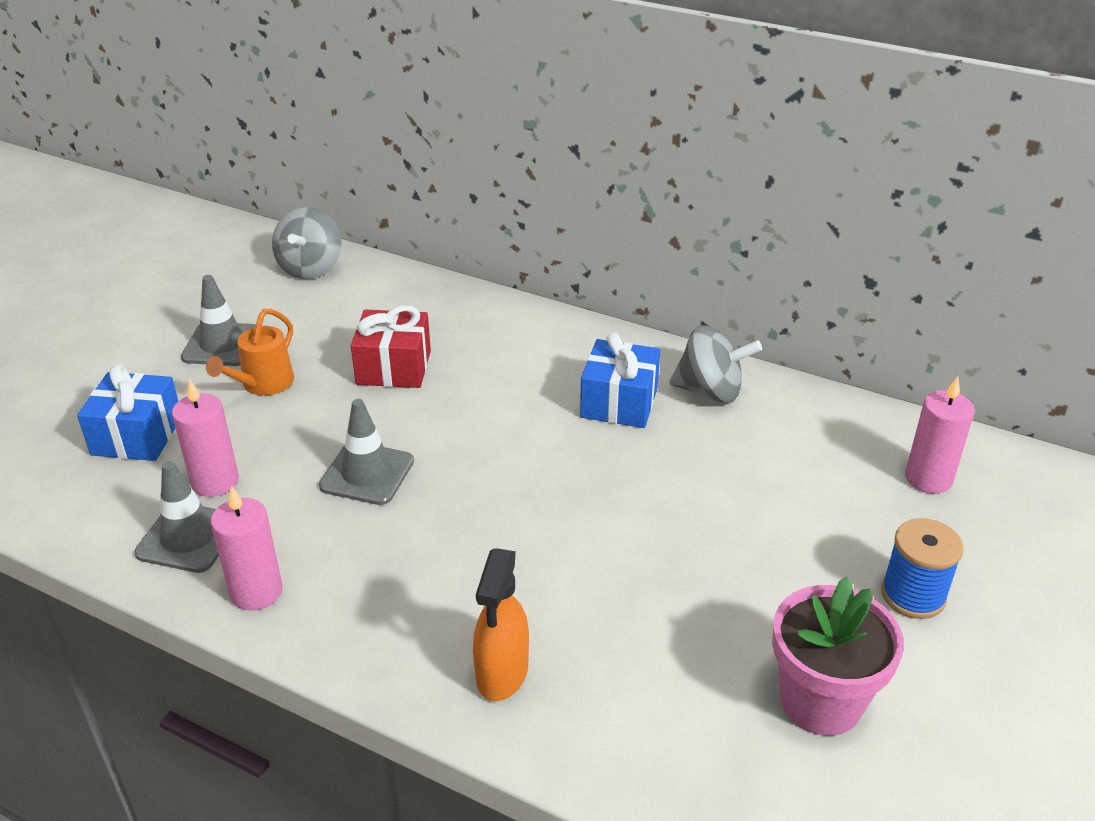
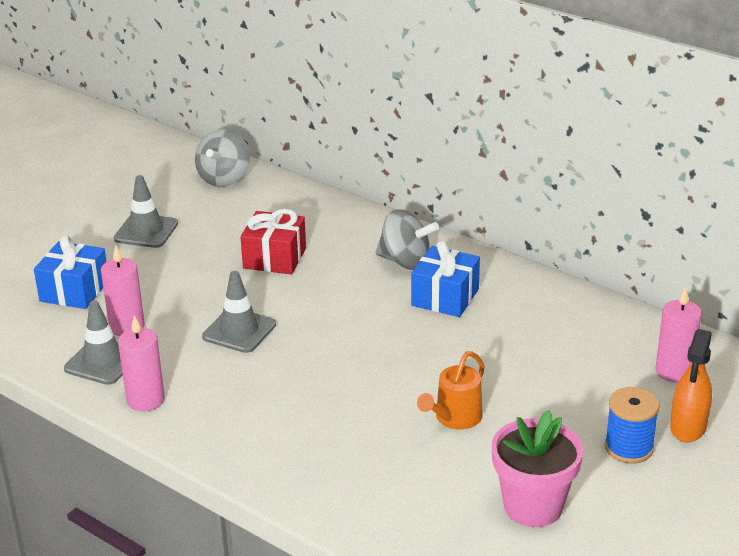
camera: 10 degrees right, 5 degrees down
(263, 384) = (172, 262): orange watering can -> orange watering can (454, 418)
(502, 673) = (308, 466): orange spray bottle -> orange spray bottle (688, 427)
(710, 391) = (520, 295): grey spinning top -> grey spinning top (405, 262)

